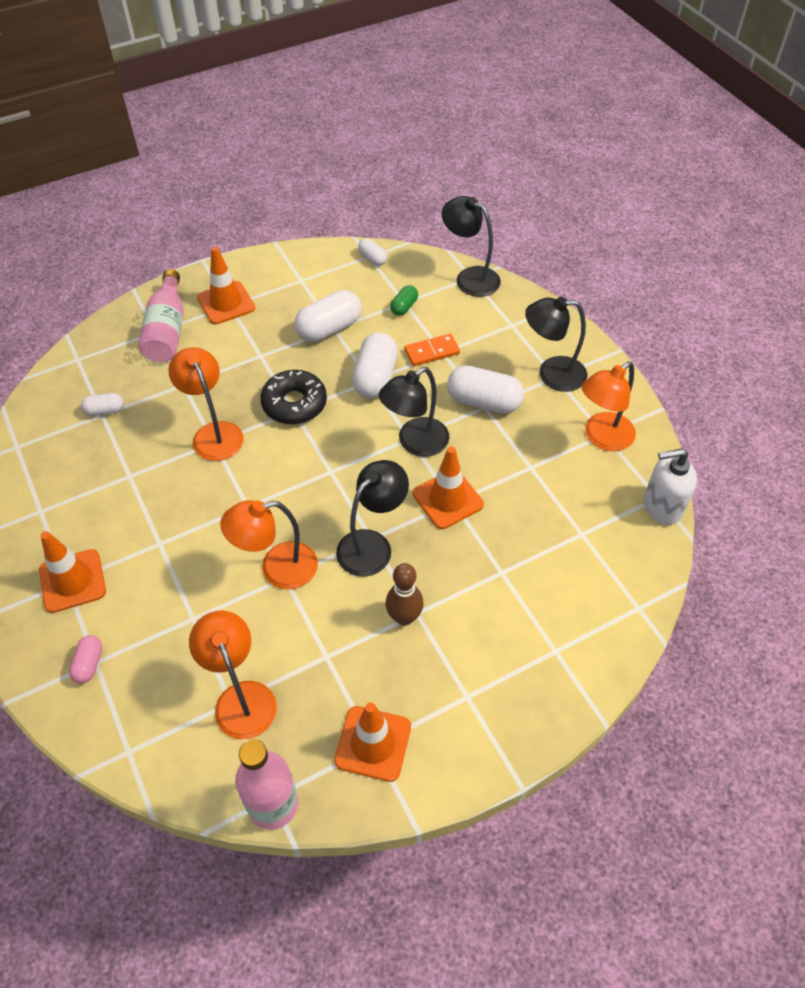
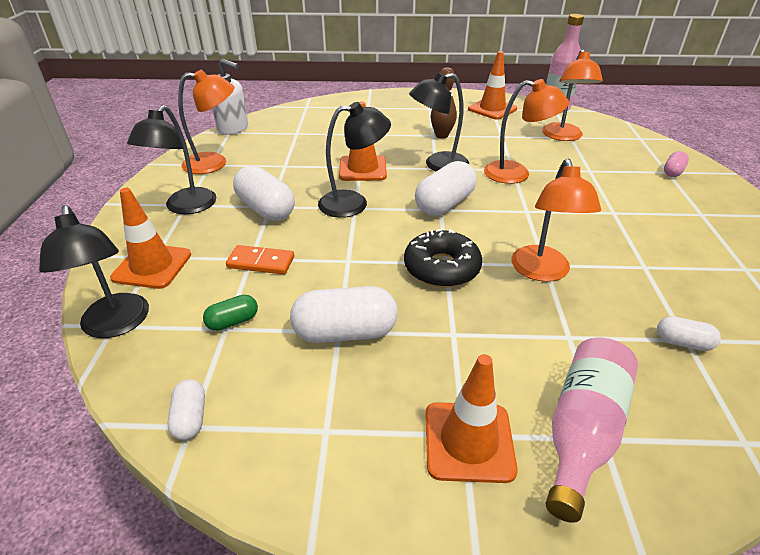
camera: 150 degrees left, 15 degrees down
(72, 581) = (695, 213): orange traffic cone -> orange traffic cone (152, 266)
(375, 377) = (340, 261): white capsule -> white capsule (444, 204)
(552, 374) = (185, 207): black lamp -> black lamp turned 75 degrees clockwise

